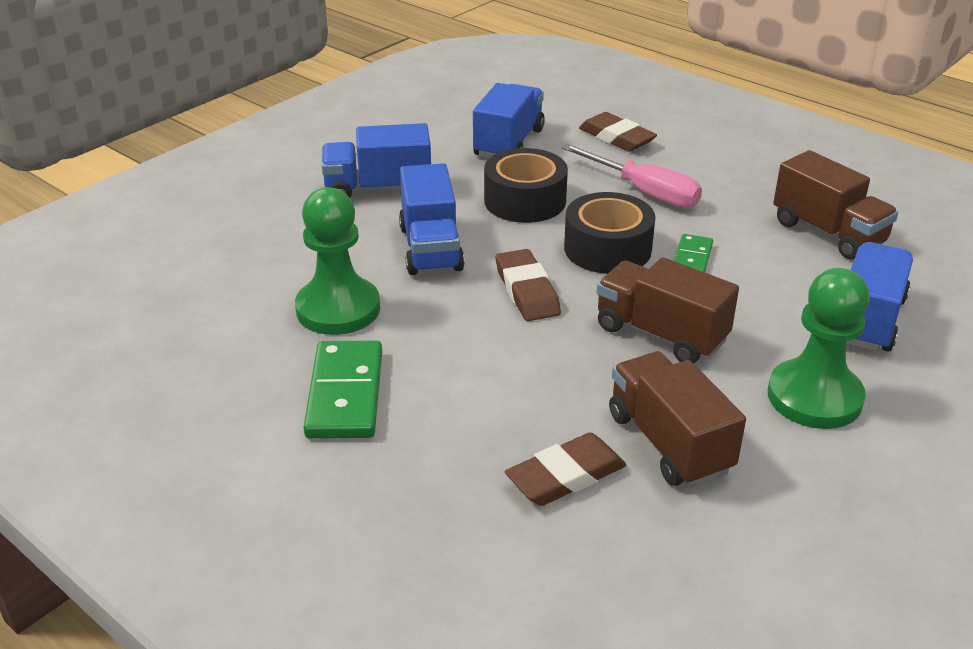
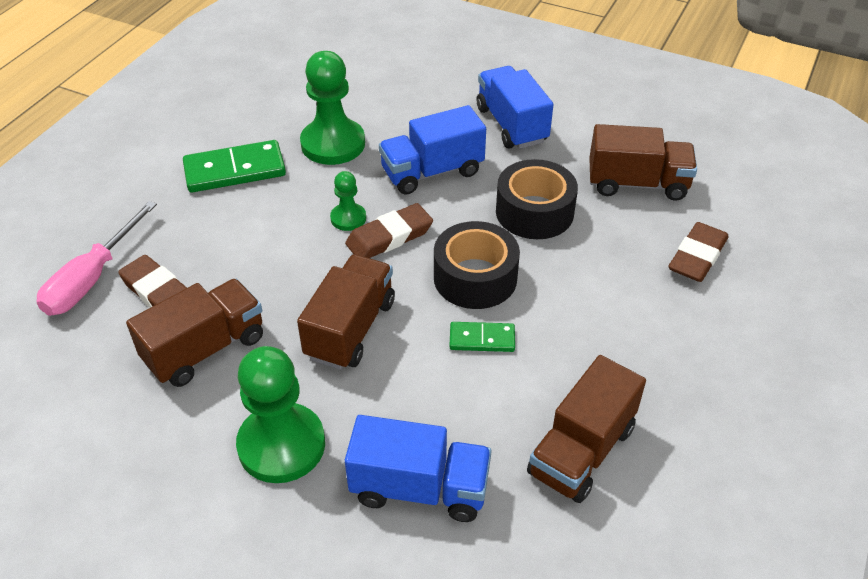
camera: 75 degrees right, 10 degrees up
(483, 314) = (348, 218): none -> green pawn
(509, 143) = (637, 184): blue truck -> brown truck
(644, 192) = (593, 291): pink screwdriver -> pink screwdriver (92, 279)

